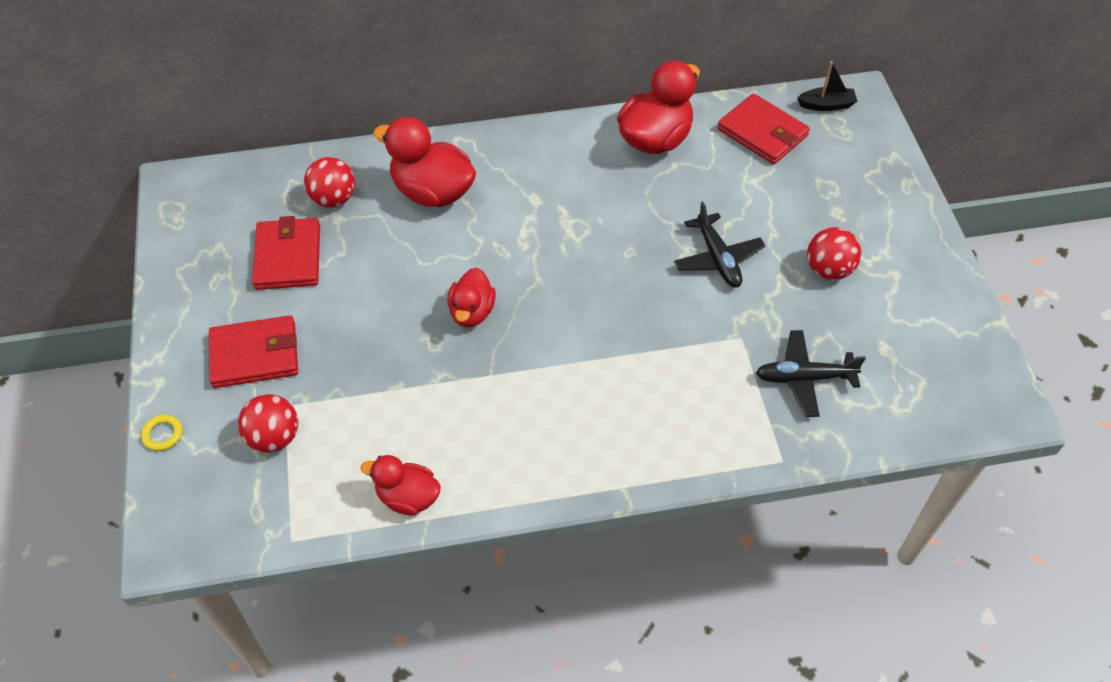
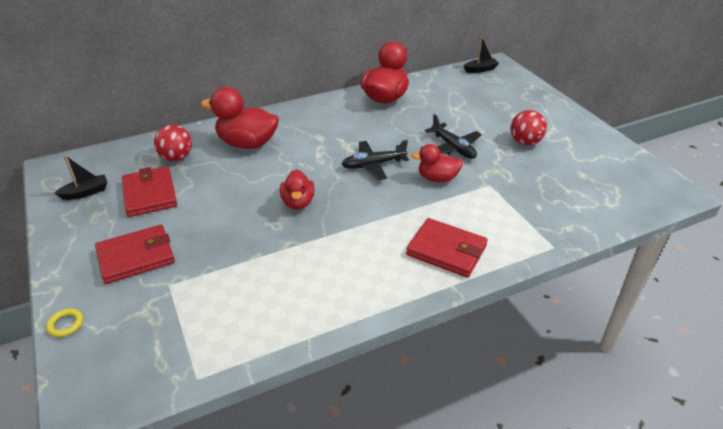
camera: 15 degrees left, 15 degrees down
(210, 237) = (86, 192): none -> black boat
(274, 437) = (164, 307): red ball -> none
(408, 497) = (288, 326): red duck -> red duck (437, 178)
(762, 132) = (449, 86): red wallet -> red wallet (446, 250)
(804, 378) = (542, 199): black plane -> black plane (373, 165)

